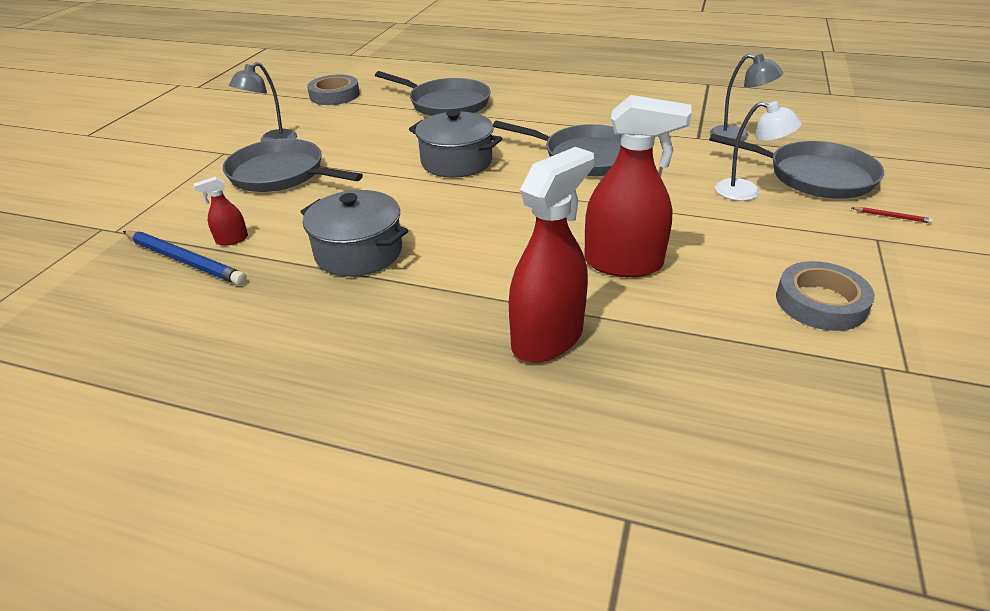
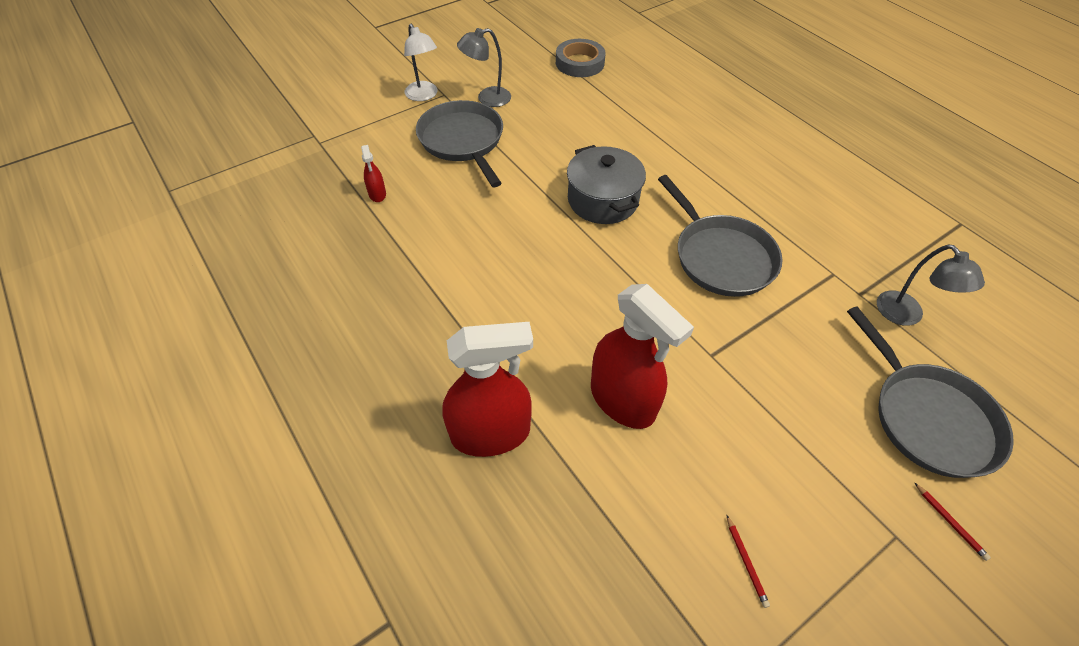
camera: 35 degrees right, 15 degrees up
(185, 260) = (335, 198): blue pencil -> none
(232, 240) = (377, 194): red spray bottle -> red spray bottle turned 120 degrees counterclockwise
(359, 252) = (444, 259): grey pot -> none
(446, 103) = (662, 120): grey pan -> none
(747, 192) = (829, 393): white lamp -> white lamp (424, 95)
(820, 302) = (746, 562): grey tape -> red pencil

